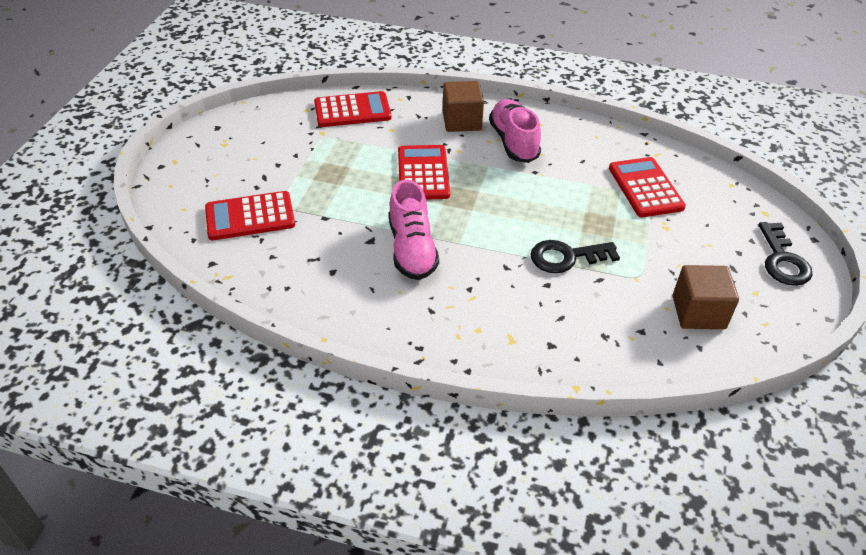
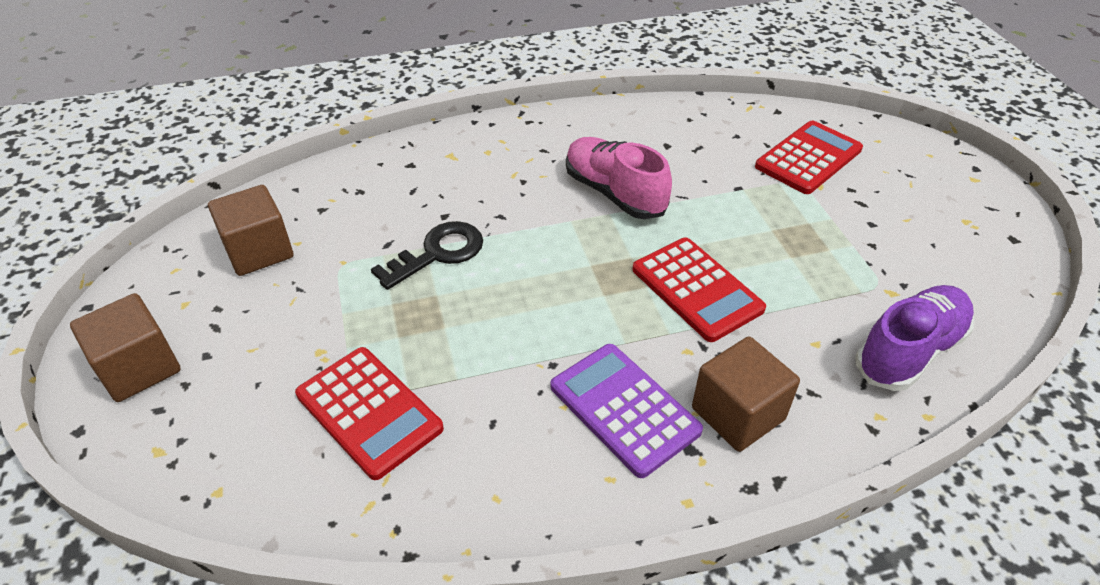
camera: 150 degrees right, 0 degrees up
(352, 110) = (909, 351): red calculator -> purple shoe
(513, 142) = (624, 409): pink shoe -> purple calculator
(782, 260) = (139, 368): black key -> brown cube

